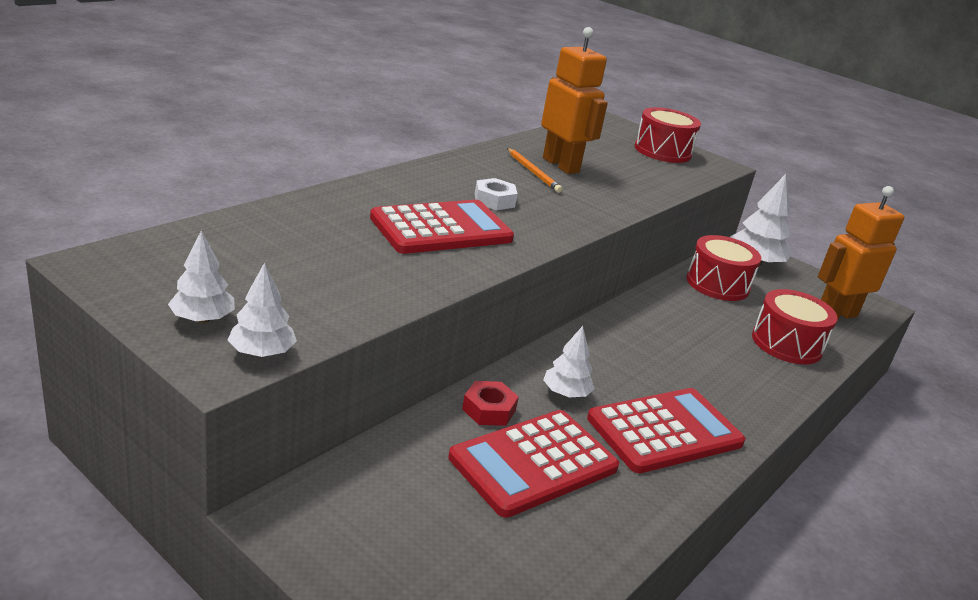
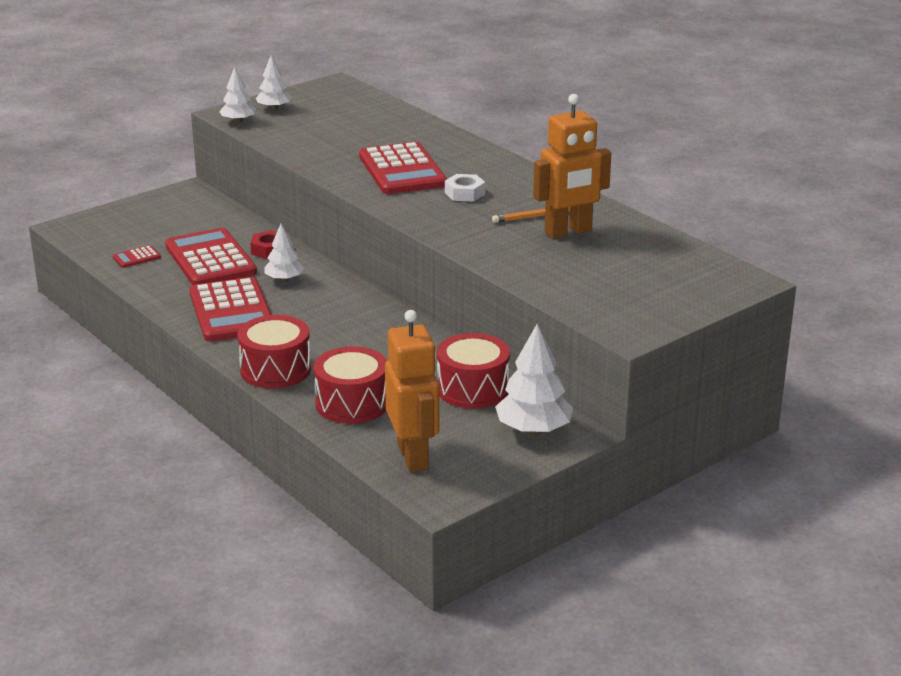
camera: 105 degrees right, 0 degrees up
(553, 547) = (136, 257): none -> red calculator
(662, 151) = (653, 300): red drum -> red drum (275, 369)

